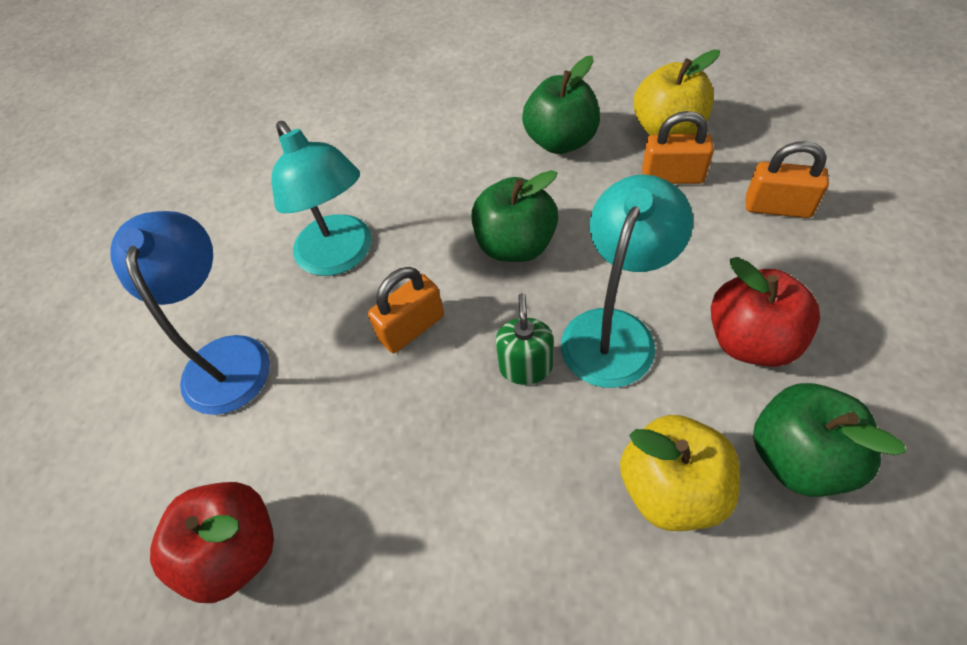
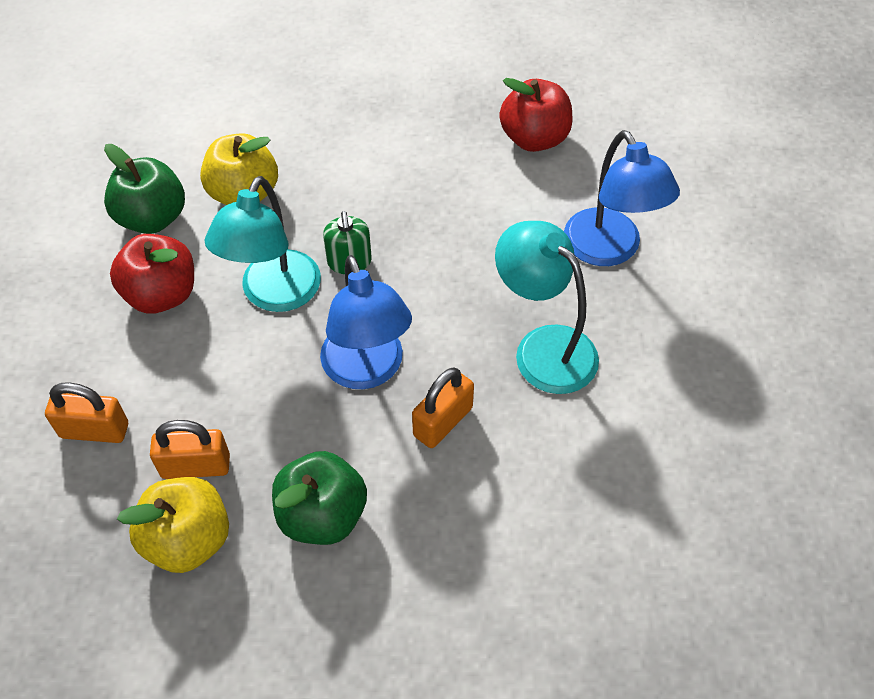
camera: 165 degrees right, 0 degrees up
(412, 328) = (452, 285): orange padlock -> orange padlock (443, 421)
(515, 245) = (367, 370): green apple -> blue lamp

